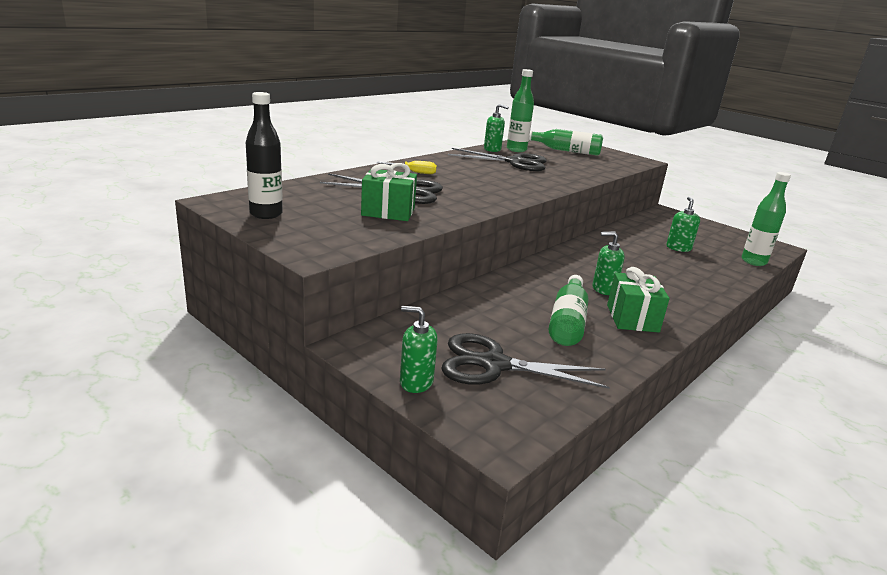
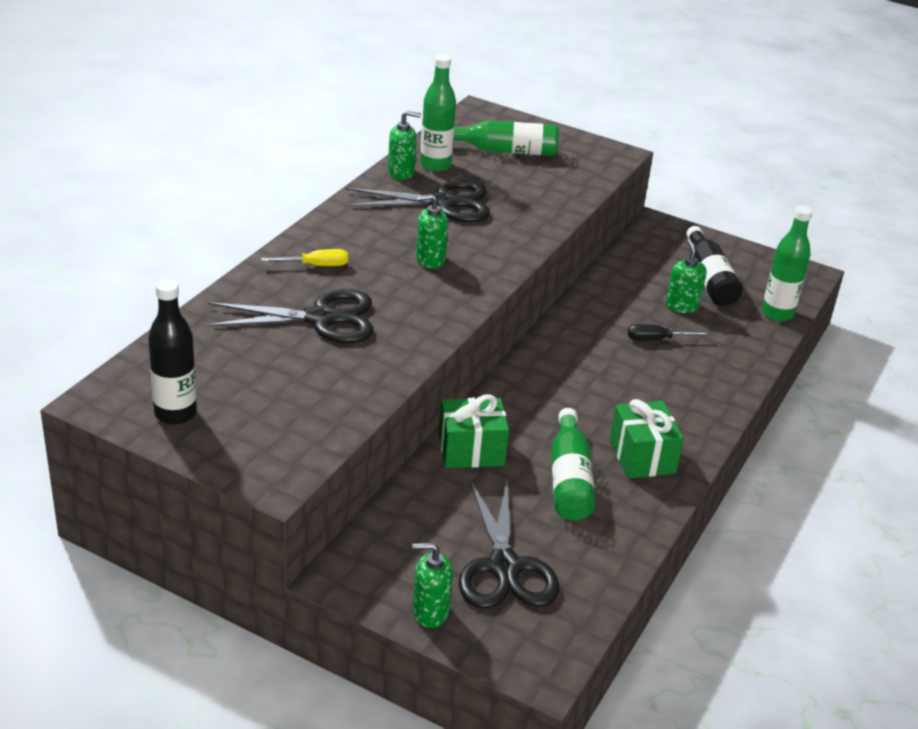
camera: 15 degrees left, 10 degrees up
(388, 212) = (323, 370): green gift -> green gift (471, 450)
(494, 364) = (504, 567): black scissors -> black scissors turned 90 degrees counterclockwise
(603, 289) = (600, 411): green soap dispenser -> green soap dispenser (430, 260)
(656, 260) = (656, 339): none -> black screwdriver
(701, 239) = (709, 279): none -> black bottle

